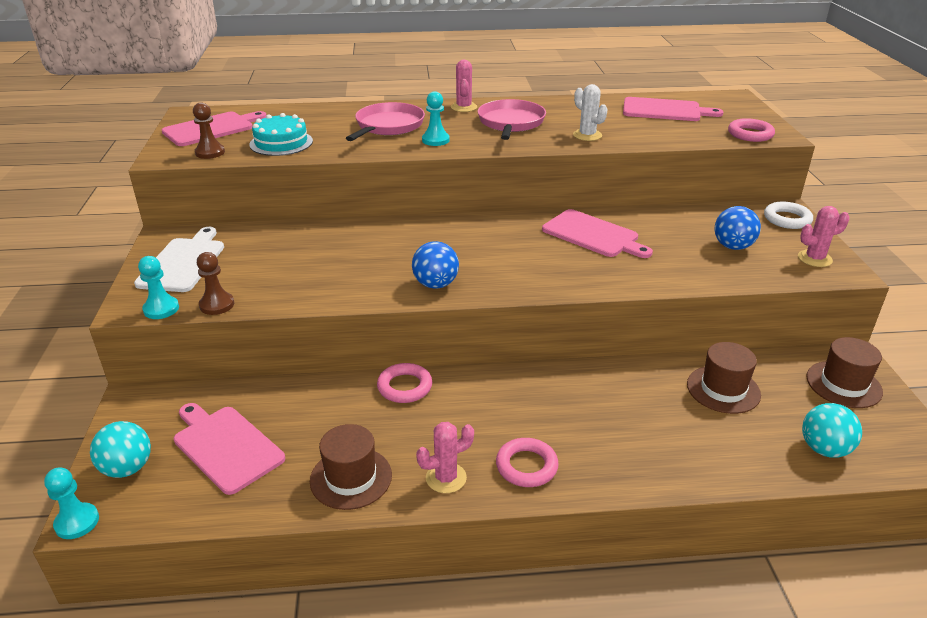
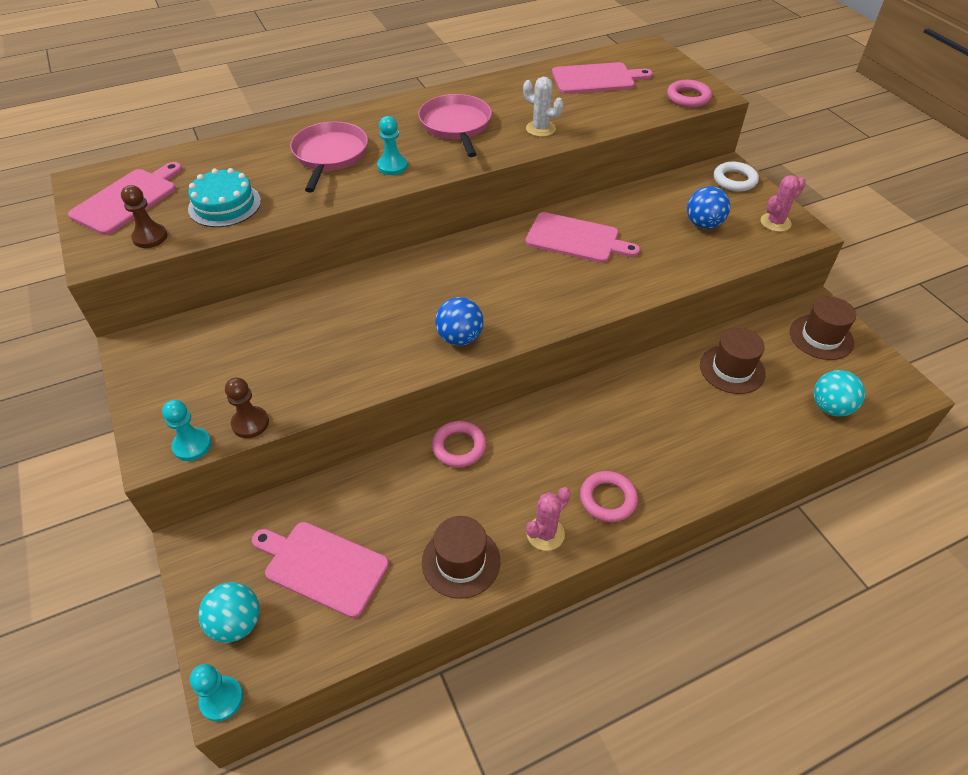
camera: 20 degrees left, 15 degrees up
(183, 263) = (178, 377): white cutting board -> none
(464, 107) = (395, 111): pink cactus -> none

